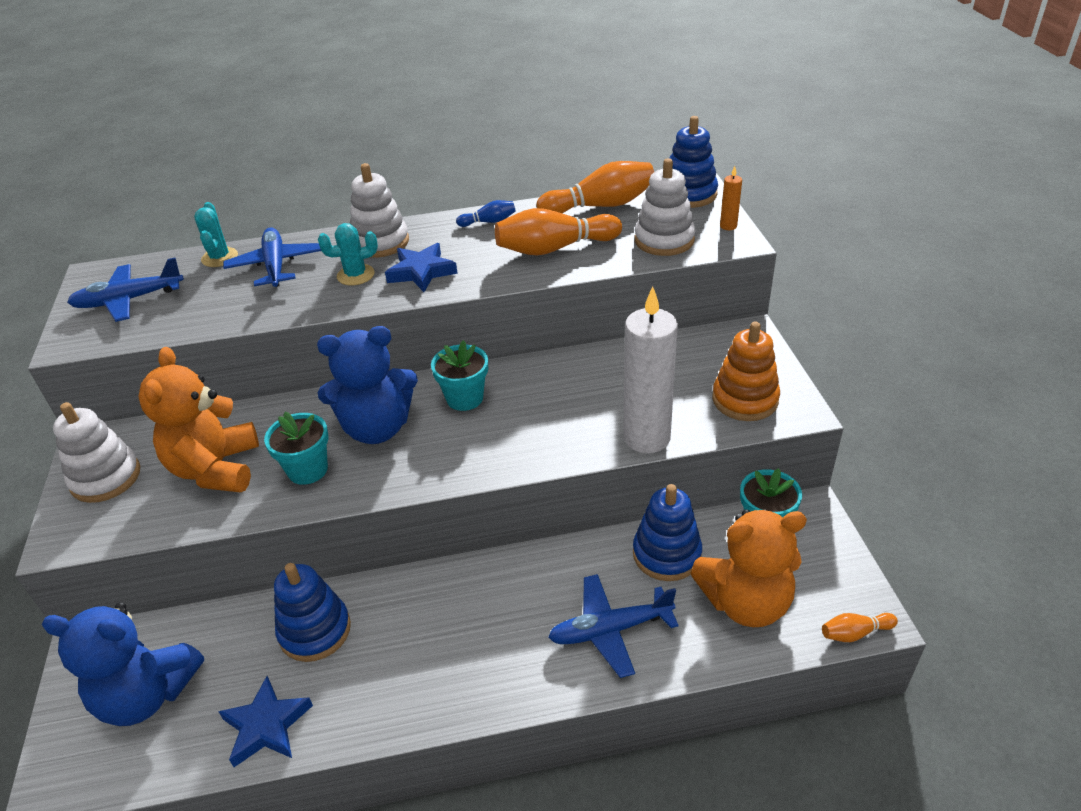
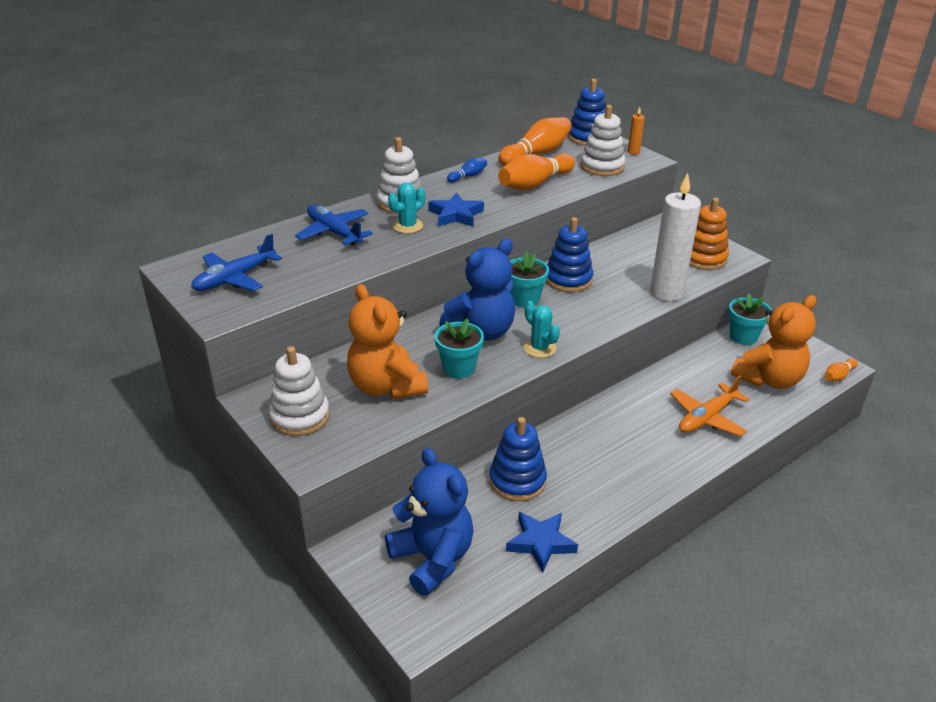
camera: 30 degrees left, 5 degrees down
(147, 694) = (432, 558): blue teddy bear -> blue teddy bear turned 105 degrees counterclockwise
(219, 257) = (277, 236): turquoise cactus -> turquoise cactus (539, 348)
(610, 630) = (707, 418): blue plane -> orange plane
(666, 554) = (702, 368): blue stacking toy -> blue stacking toy (568, 279)

